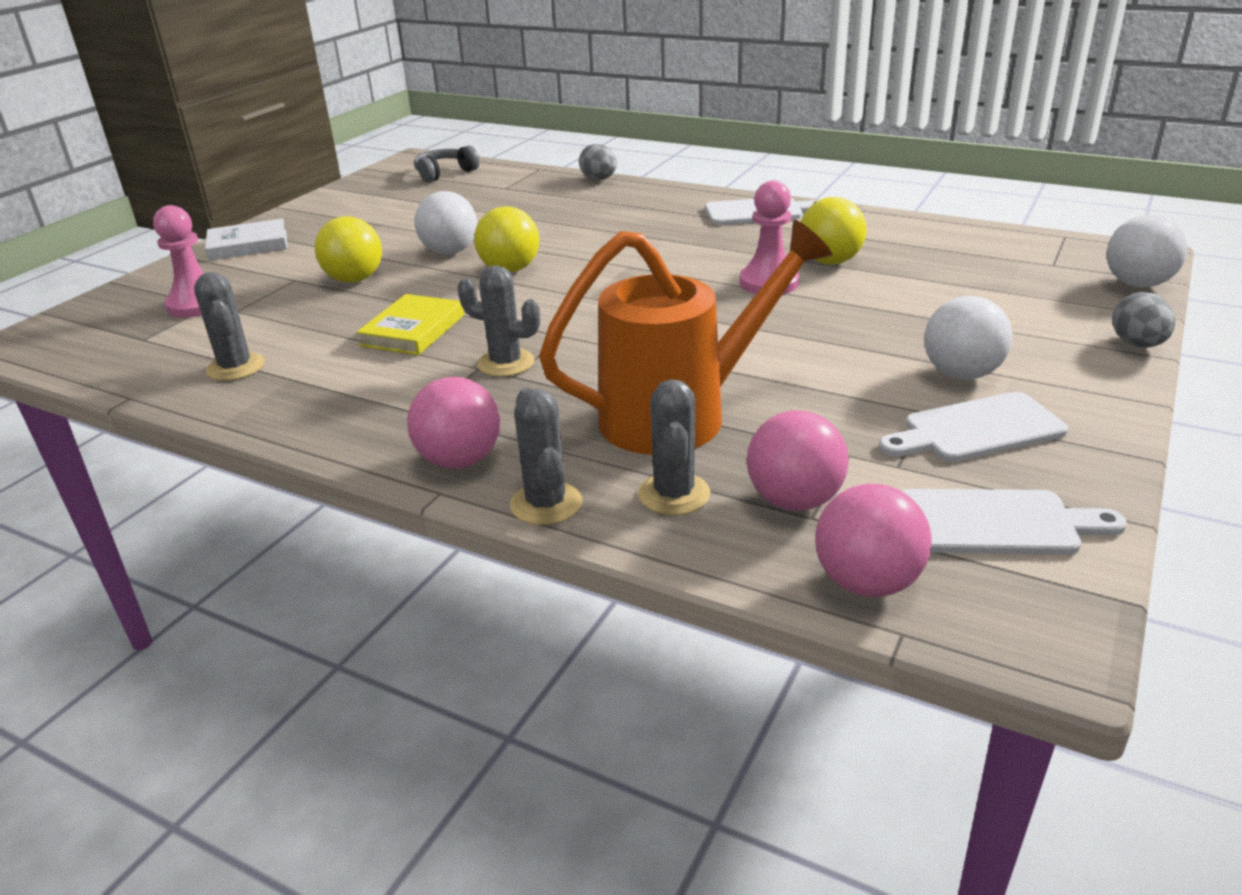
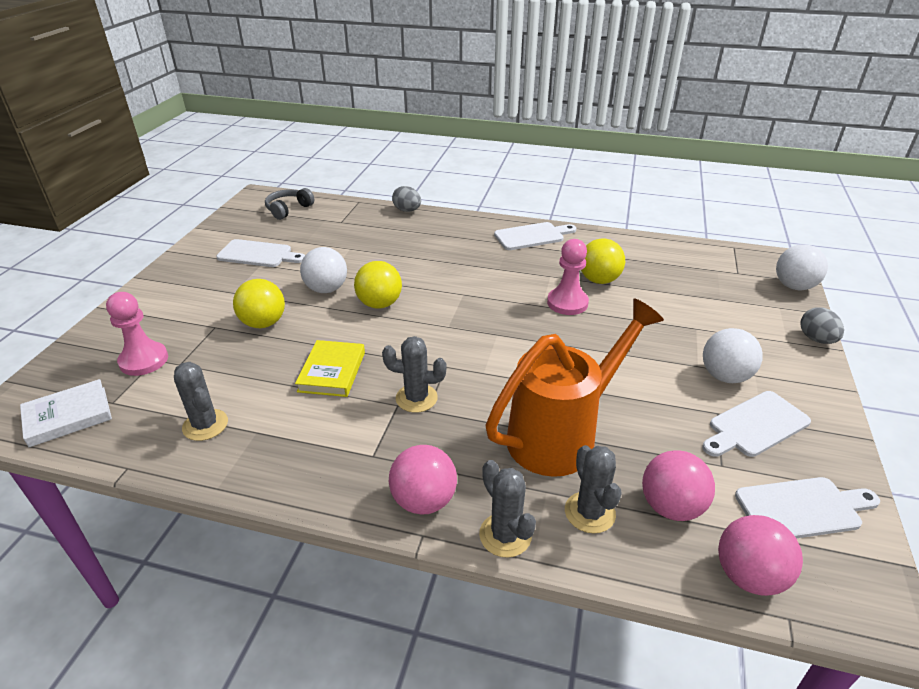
camera: 15 degrees left, 5 degrees up
(248, 245) = (160, 293): white book -> white book (68, 416)
(383, 215) = (258, 254): none -> white cutting board

